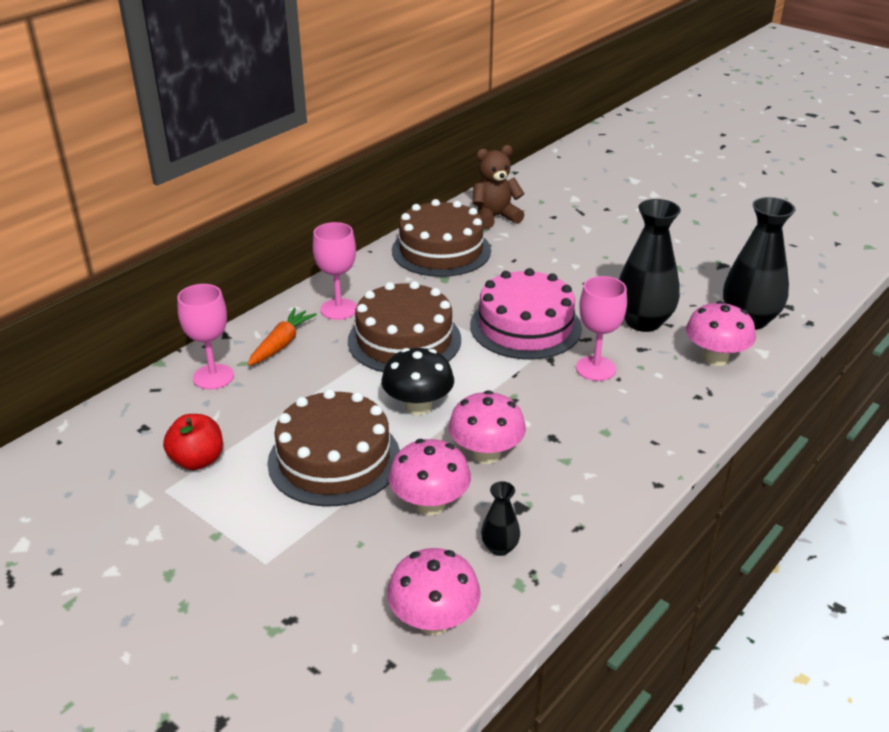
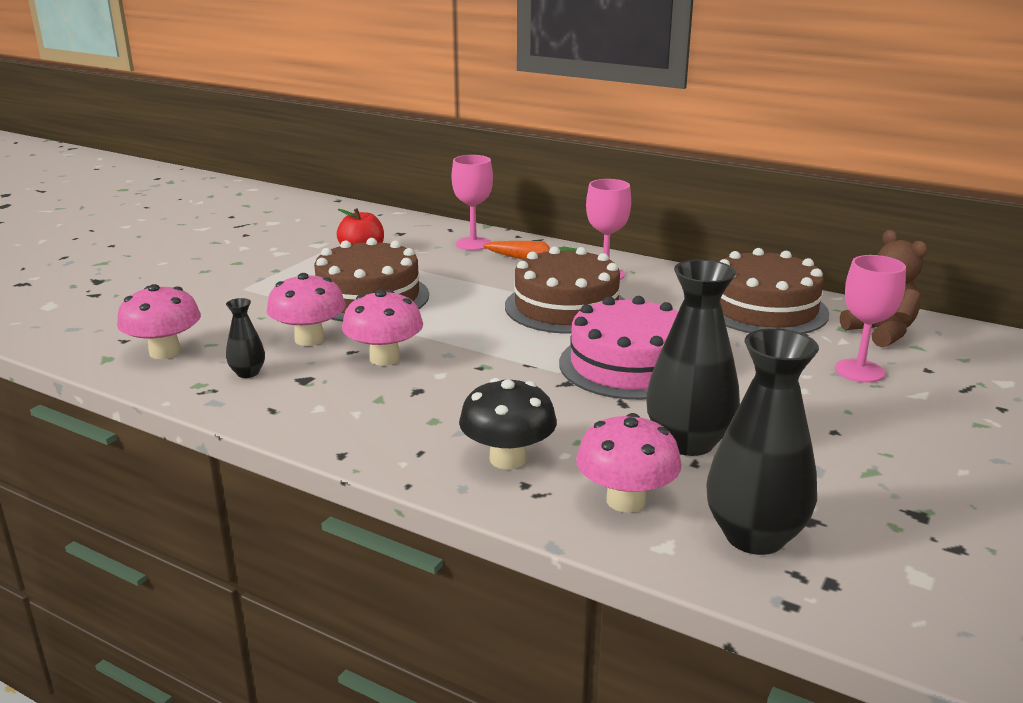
camera: 80 degrees right, 10 degrees down
(418, 406) = (454, 322): black mushroom -> black mushroom (508, 459)
(595, 368) = (559, 411): pink goblet -> pink goblet (859, 371)

